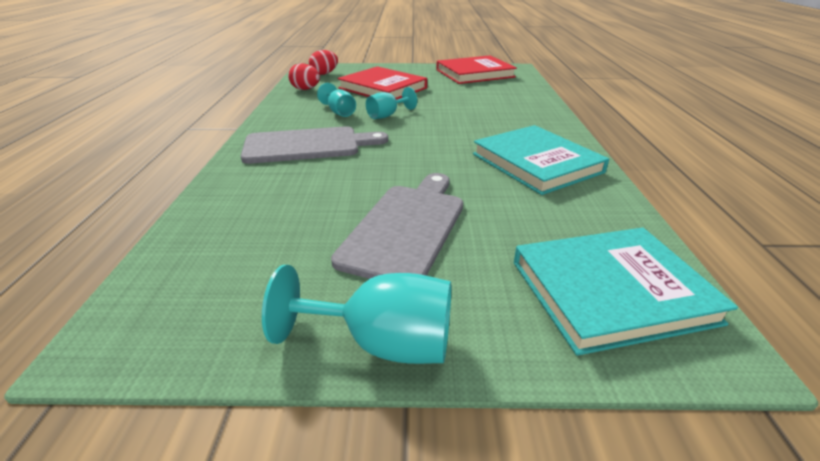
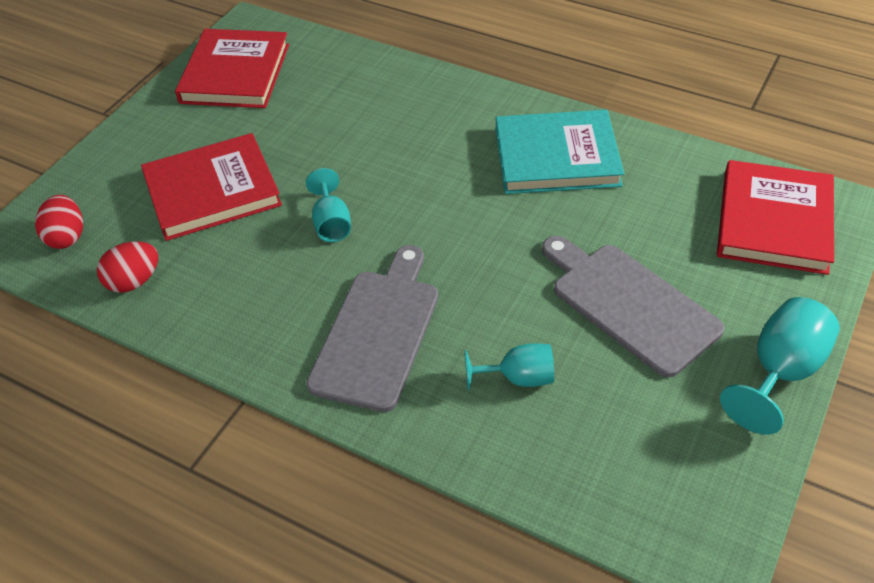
camera: 60 degrees left, 15 degrees up
(339, 112) = (278, 269): turquoise goblet -> turquoise goblet (518, 378)
(611, 291) = (774, 221): turquoise book -> red book

